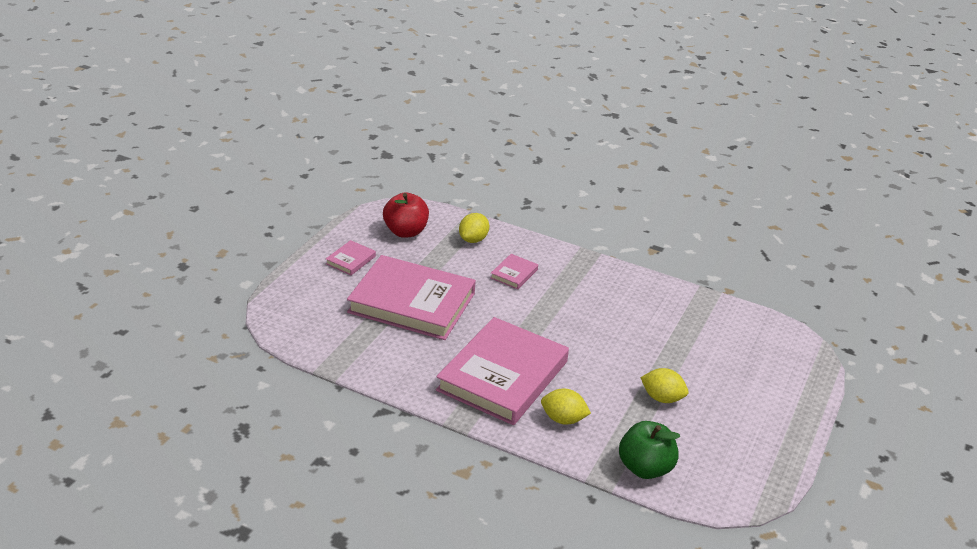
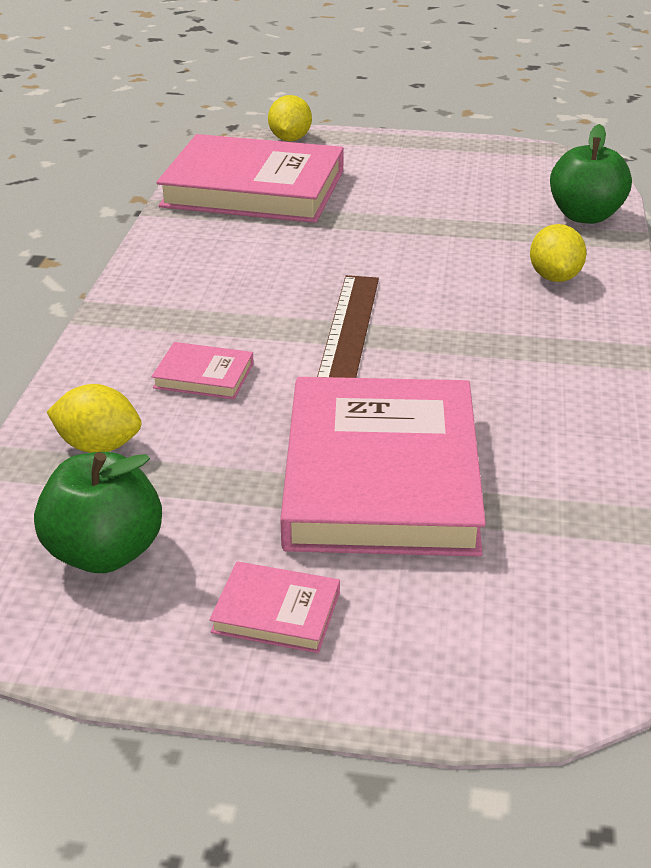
camera: 105 degrees left, 0 degrees up
(405, 231) = (104, 553): red apple -> green apple
(503, 376) = (508, 338): pink book -> pink book (254, 189)
(537, 326) = (349, 328): none -> brown ruler
(662, 398) = (439, 217): yellow lemon -> yellow lemon (290, 139)

